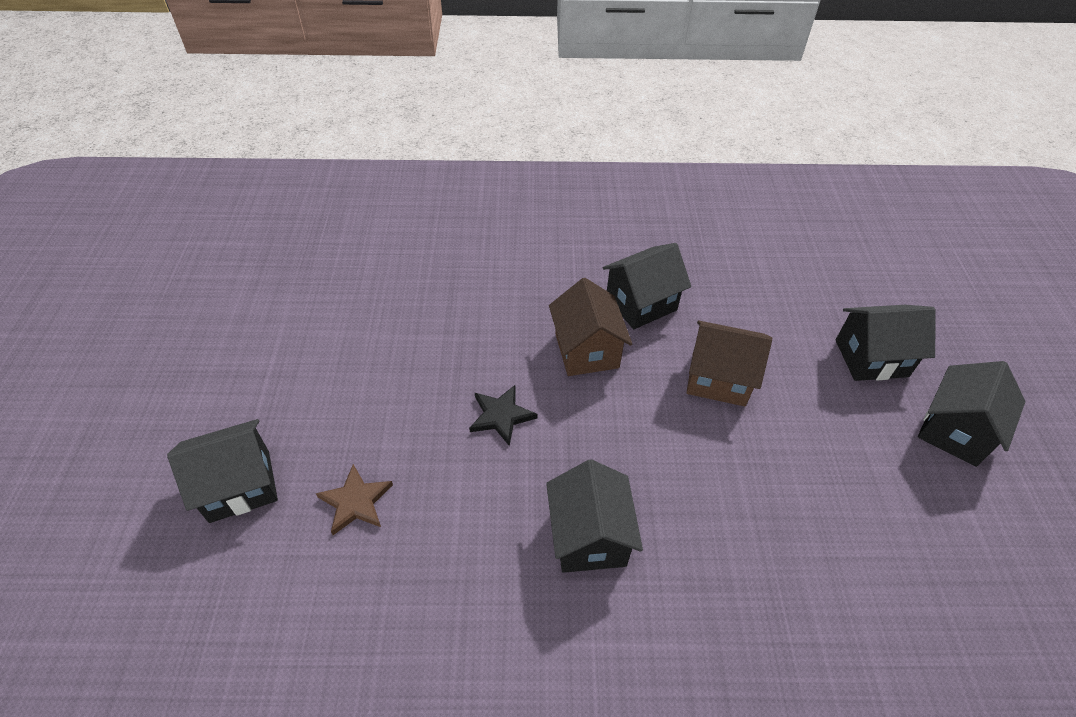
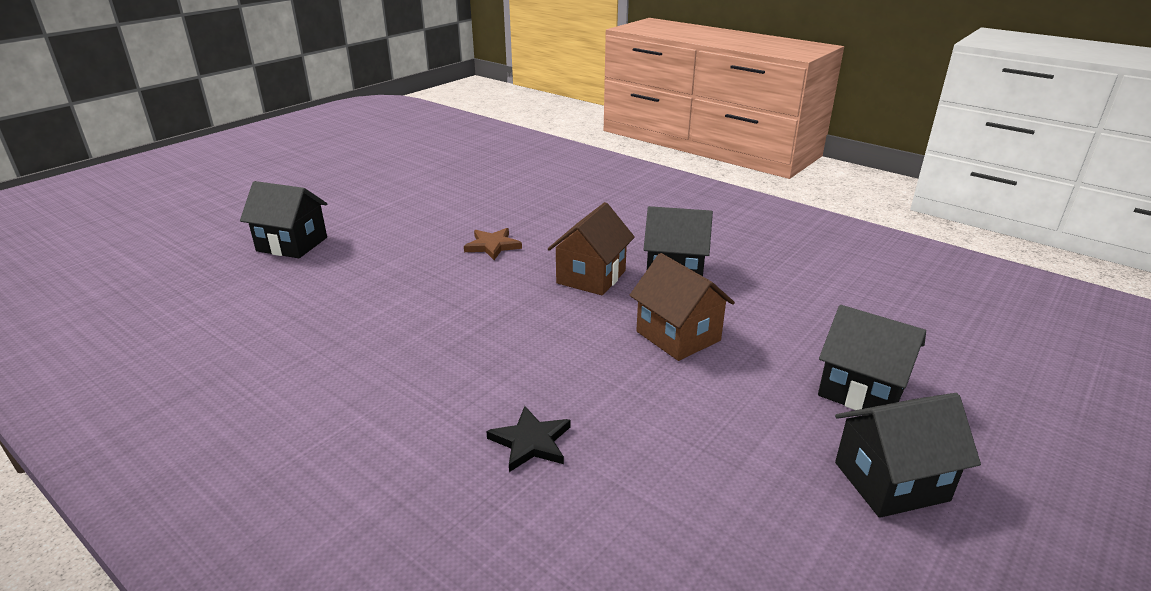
camera: 40 degrees right, 20 degrees down
(356, 502) = (335, 278): brown star -> brown star (492, 246)
(501, 416) = (479, 281): black star -> black star (531, 442)
(589, 536) = (443, 365): black house -> none

